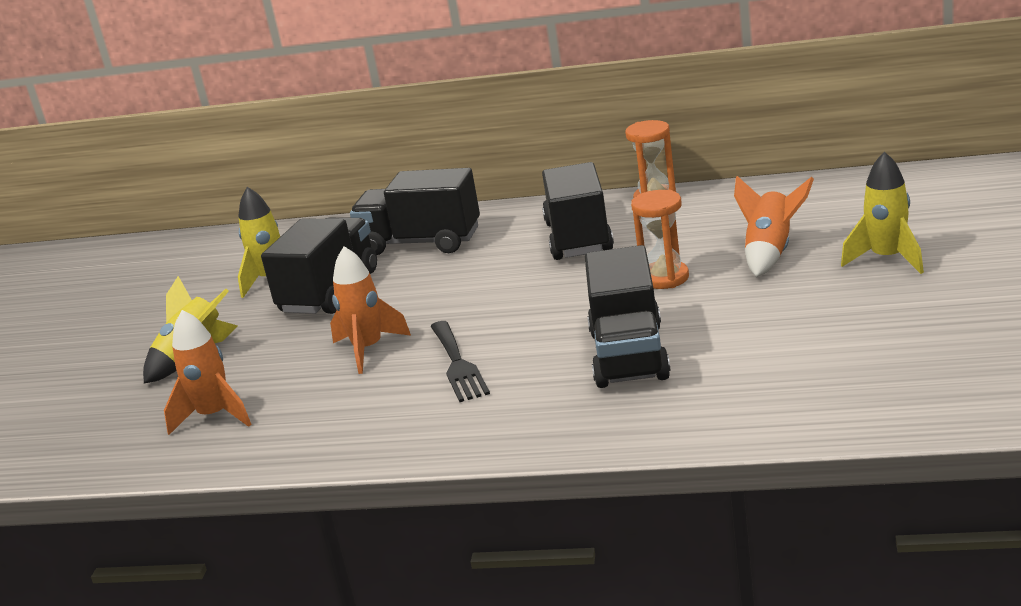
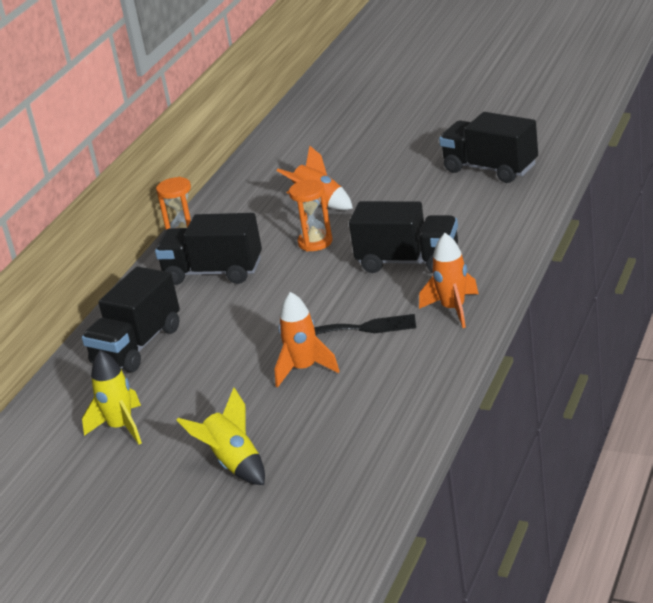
camera: 75 degrees left, 5 degrees up
(214, 416) = (347, 443): orange rocket -> orange rocket (453, 309)
(329, 291) = (181, 393): black truck -> black truck (490, 169)
(887, 259) = (367, 168): yellow rocket -> none

